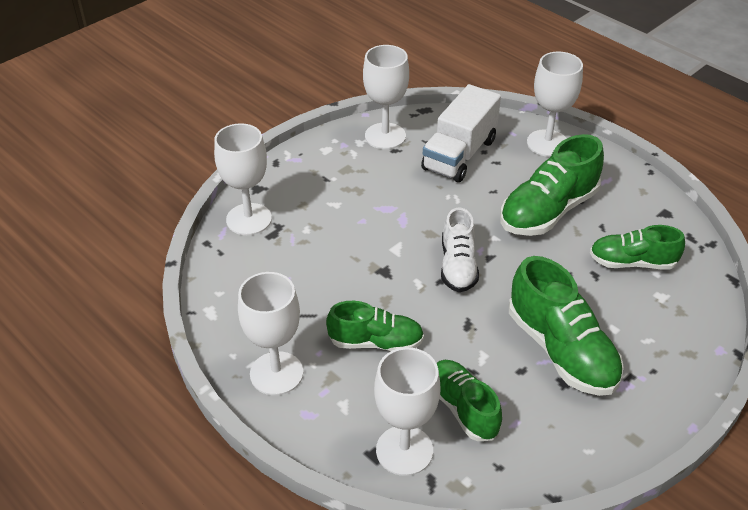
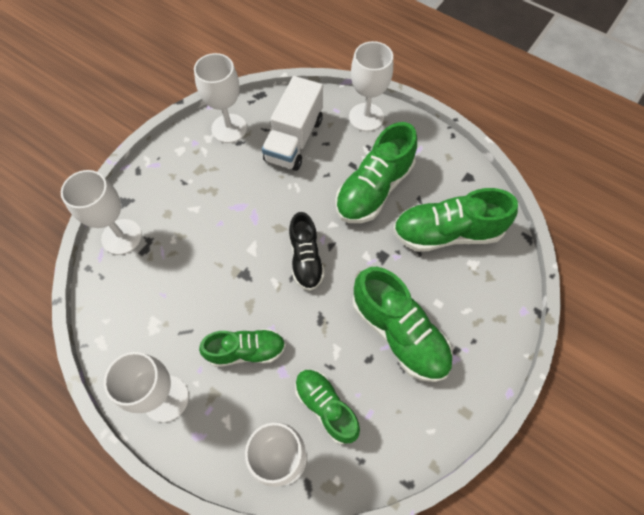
camera: 10 degrees left, 20 degrees up
(458, 266) = (305, 259): white shoe -> black shoe
(632, 262) = (447, 233): green shoe -> green shoe, size x1.56

